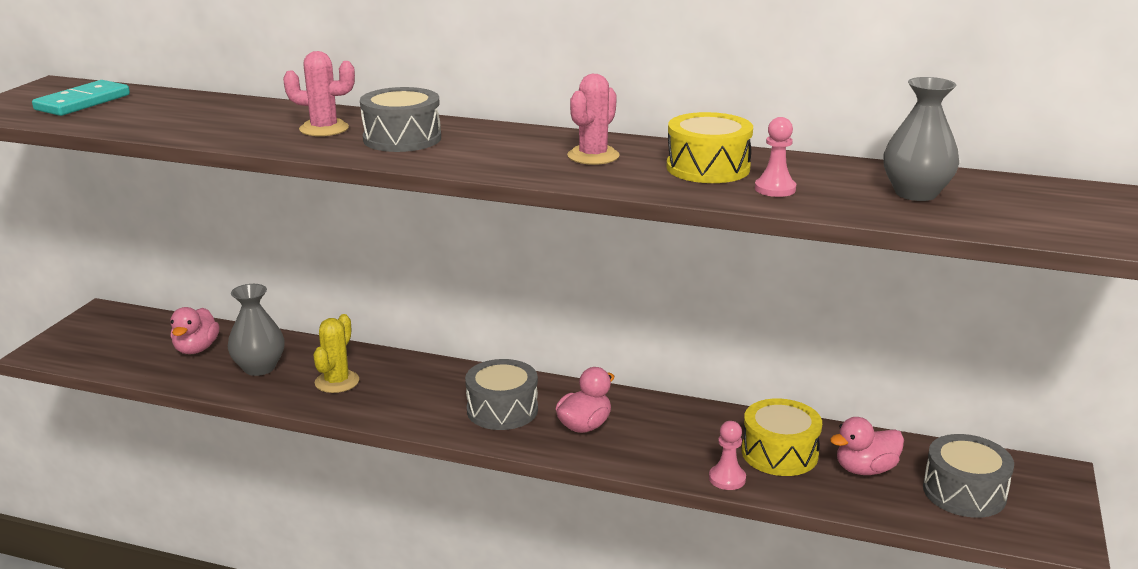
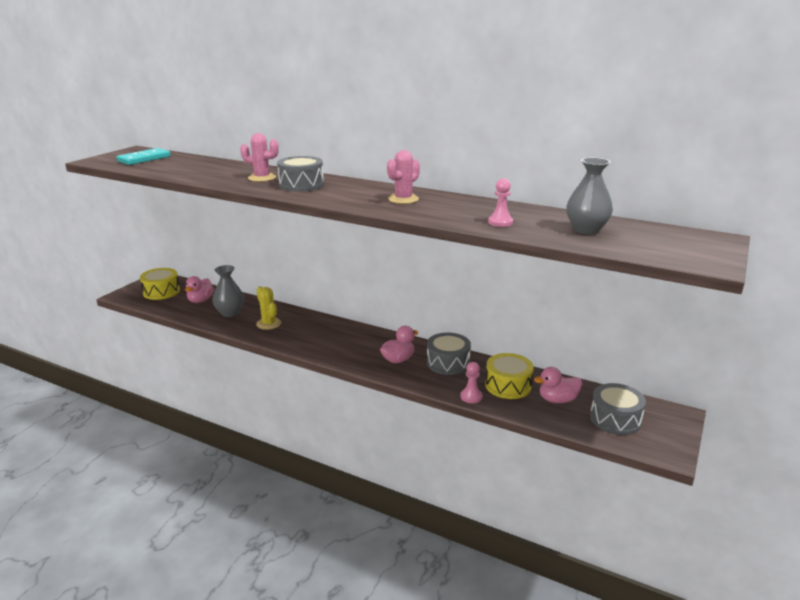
camera: 10 degrees right, 0 degrees up
(337, 382) = (268, 324): yellow cactus -> yellow cactus turned 60 degrees counterclockwise
(502, 410) = (354, 347): grey drum -> grey drum (448, 363)
(708, 168) = (467, 209): yellow drum -> yellow drum (161, 292)

